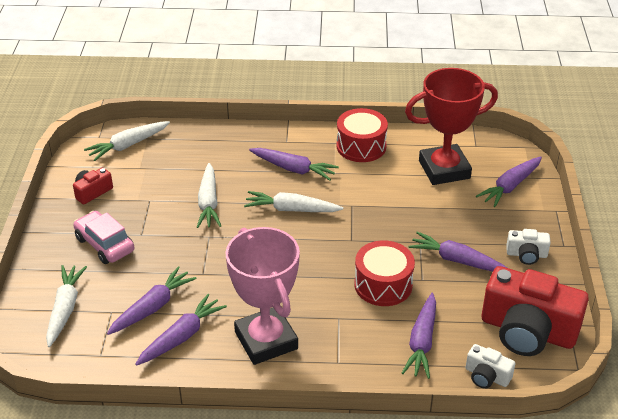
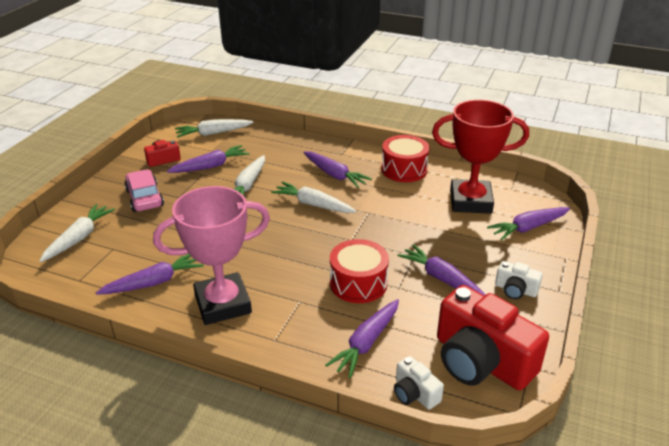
camera: 20 degrees right, 5 degrees down
(152, 307) = (147, 253): purple carrot -> purple carrot (210, 166)
(266, 340) = (223, 304): pink trophy -> pink trophy turned 75 degrees clockwise

